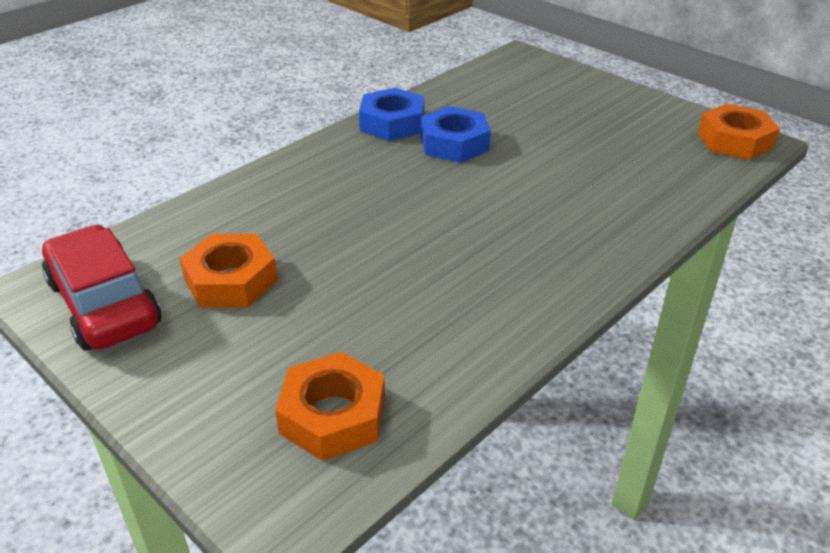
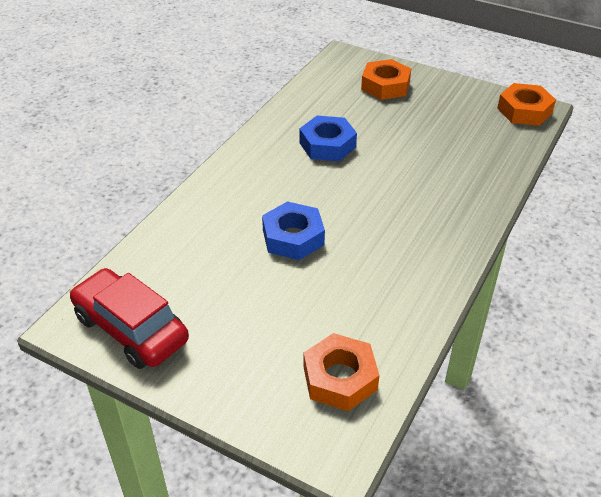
camera: 15 degrees left, 5 degrees up
(231, 280) = (216, 291): orange nut -> orange nut (385, 86)
(392, 123) = (272, 134): blue nut -> blue nut (293, 237)

